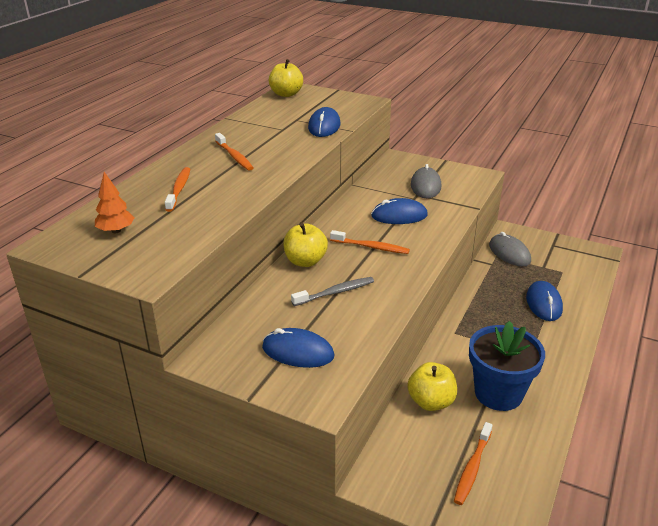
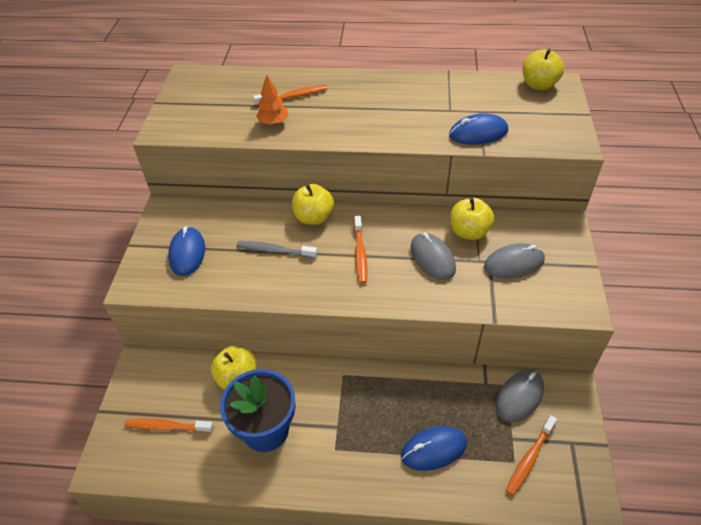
camera: 70 degrees right, 15 degrees up
(116, 231) = (216, 93): orange tree -> orange tree (273, 122)
(234, 156) = (370, 103): orange toothbrush -> orange toothbrush (529, 458)
(335, 292) = (275, 251): grey toothbrush -> grey toothbrush turned 150 degrees clockwise
(380, 194) = (469, 232): none -> yellow apple
(399, 216) = (432, 258): blue mouse -> grey mouse

